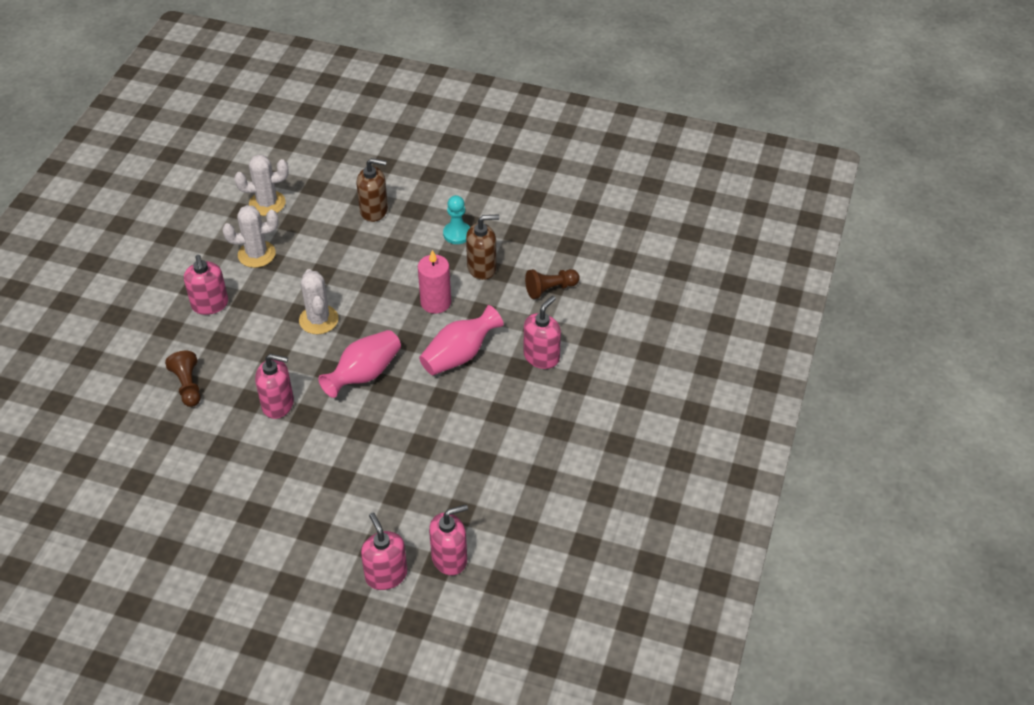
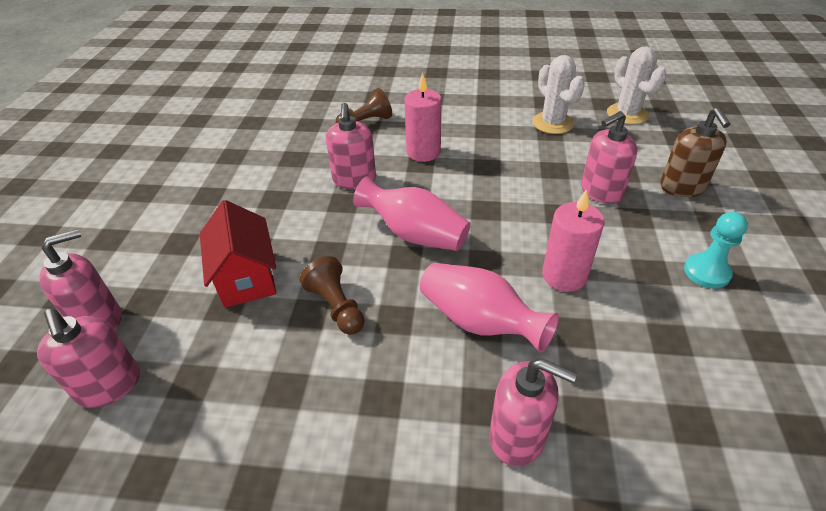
camera: 80 degrees right, 5 degrees down
(210, 305) = (471, 112): pink soap dispenser -> pink soap dispenser (600, 192)
(258, 351) = (423, 152): none -> pink candle
(318, 320) = (484, 182): white cactus -> none
(372, 482) = (246, 277): none -> red house
(482, 268) = (662, 314): brown soap dispenser -> none
(550, 289) = (678, 420): brown pawn -> brown pawn (336, 307)

